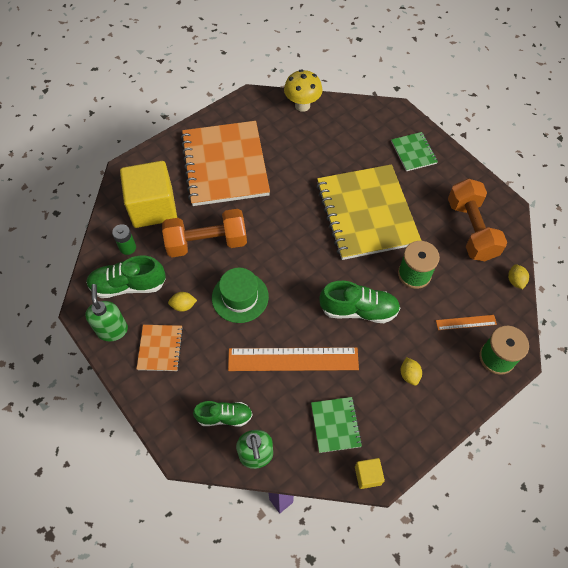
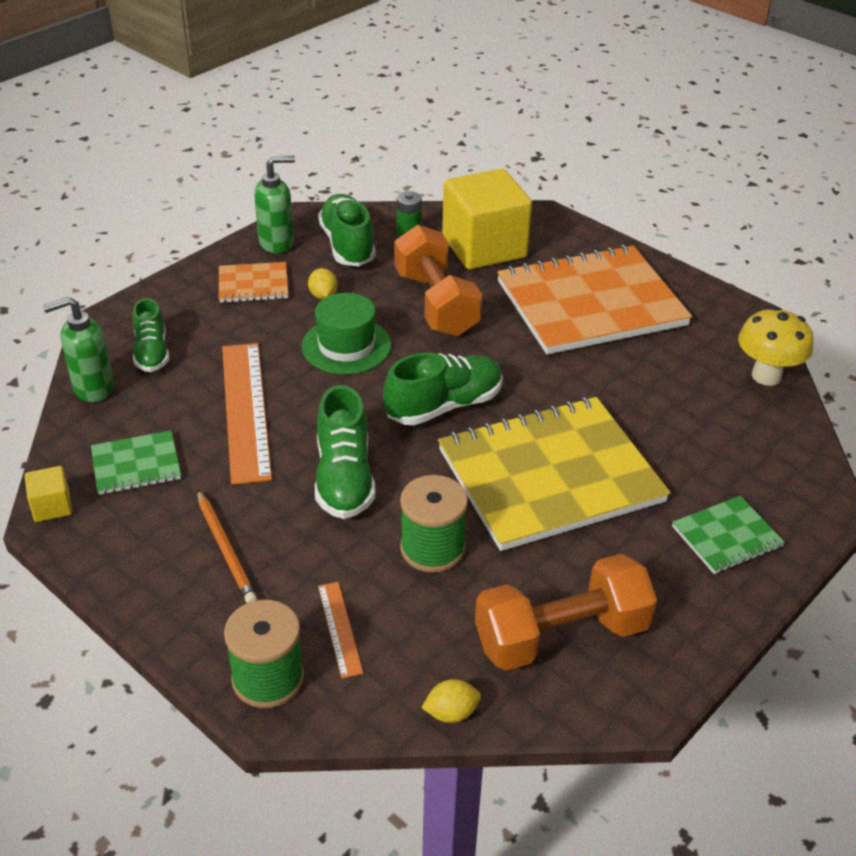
camera: 80 degrees right, 20 degrees down
(304, 253) = (444, 406): none -> green shoe
(409, 374) = (225, 549): yellow lemon -> orange pencil

